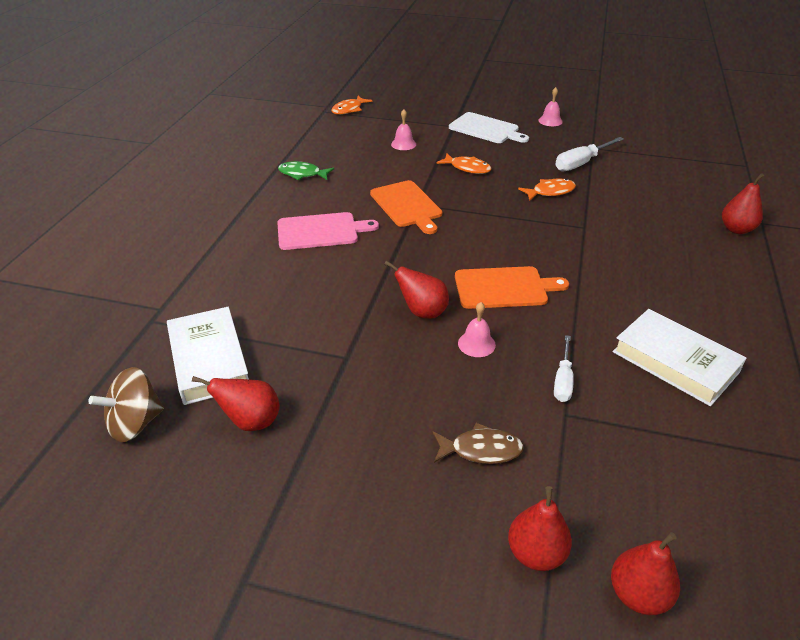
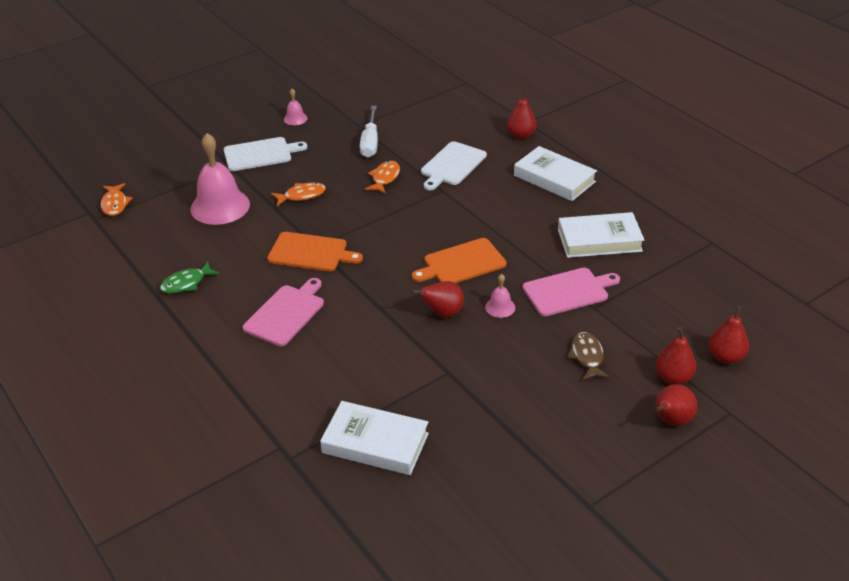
camera: 50 degrees left, 0 degrees up
(135, 423) = (402, 508): brown spinning top -> none
(251, 421) = (461, 447): red pear -> red pear (670, 421)
(403, 144) = (220, 206): pink bell -> pink bell, size x2.22
(481, 450) = (587, 357): brown fish -> brown fish turned 45 degrees counterclockwise
(504, 288) = (461, 263): orange cutting board -> orange cutting board turned 150 degrees counterclockwise
(563, 380) = (568, 291): white screwdriver -> pink cutting board
(625, 215) = (452, 165): none -> white cutting board
(713, 281) = (554, 178): none -> white book

